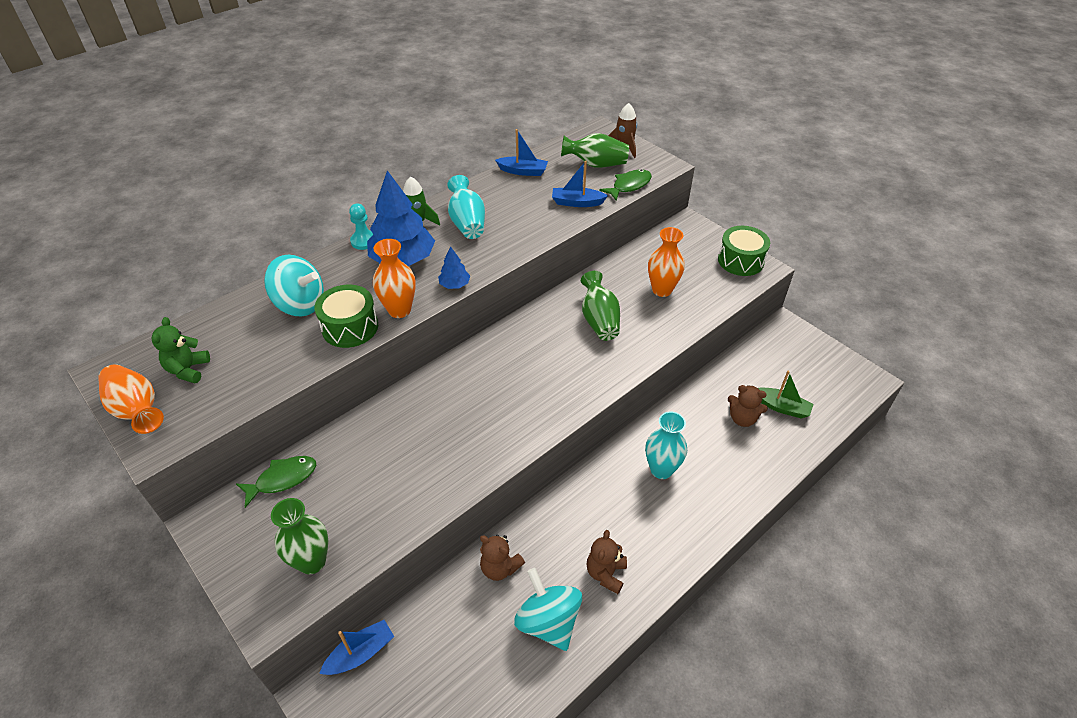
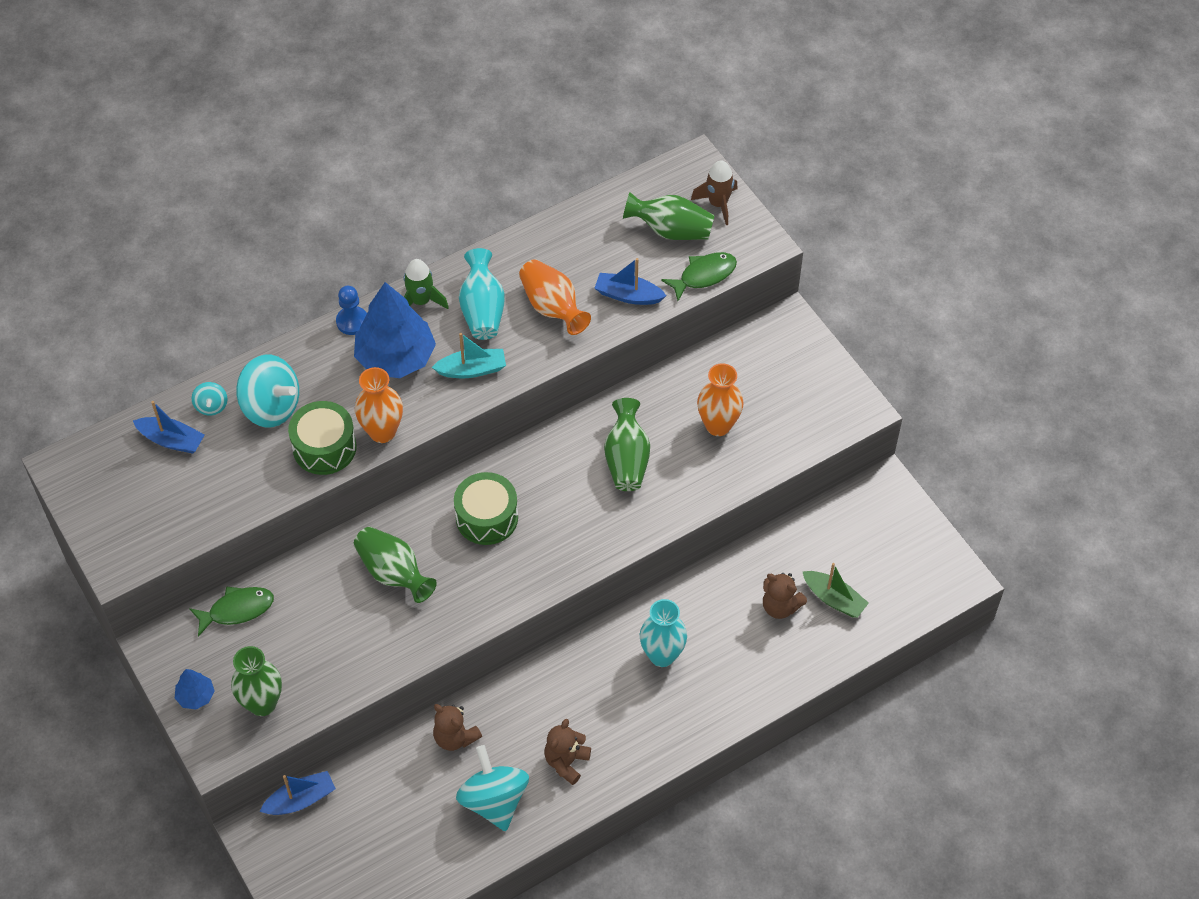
camera: 10 degrees right, 10 degrees up
(137, 410) = (98, 520): orange vase -> orange vase (552, 307)
(188, 370) = (148, 478): green teddy bear -> none
(247, 310) = (211, 406): none -> turquoise spinning top
(364, 241) = (352, 321): turquoise pawn -> blue pawn
(424, 428) = (394, 573): none -> green vase
(454, 285) = (451, 405): blue tree -> blue tree (196, 696)
(467, 260) = (472, 370): none -> turquoise boat
(523, 171) = (571, 230): blue boat -> blue boat (171, 440)
(740, 260) = (836, 394): green drum -> green drum (487, 517)

